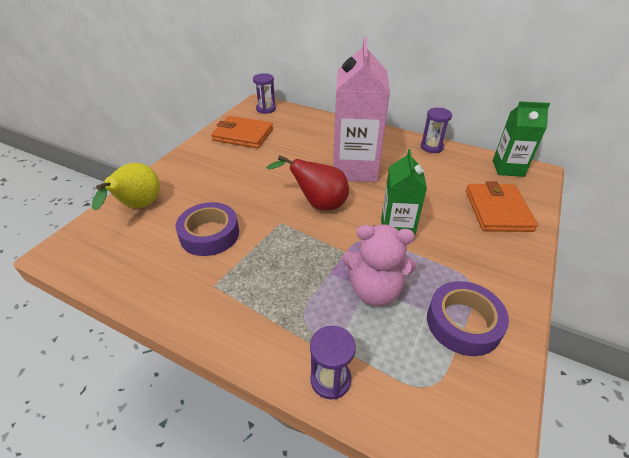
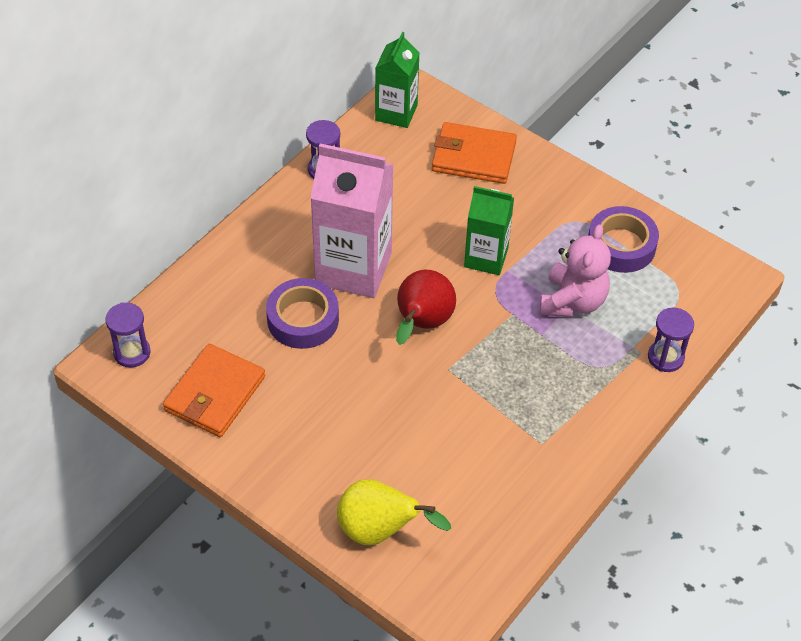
camera: 80 degrees left, 10 degrees up
(209, 234) = (455, 445): purple tape -> purple tape (303, 319)

